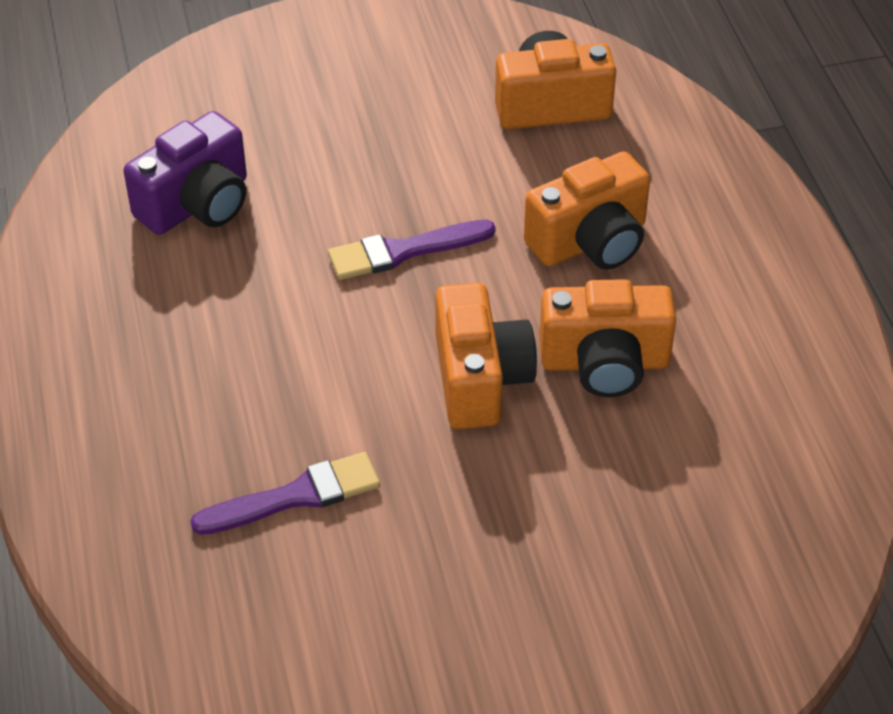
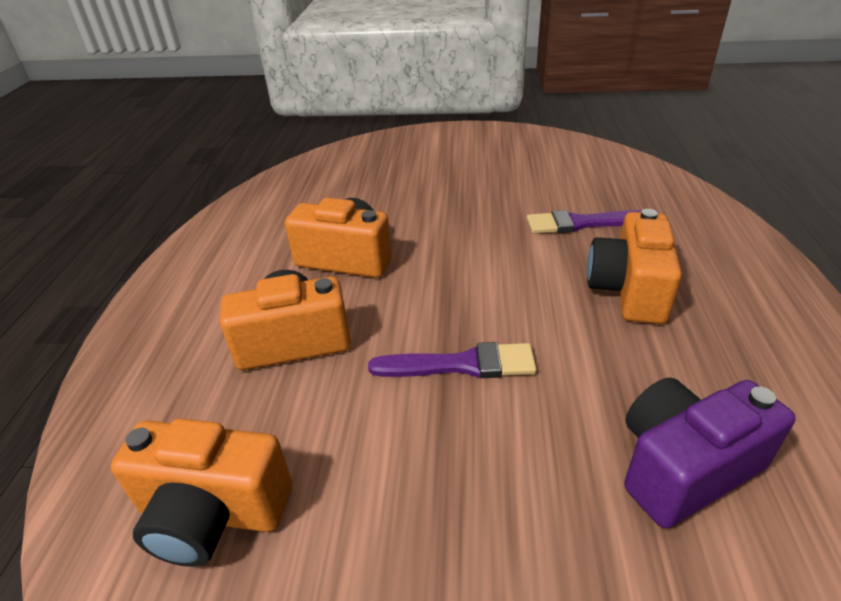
camera: 160 degrees left, 10 degrees down
(479, 379) = (438, 262): orange camera -> orange camera (628, 290)

